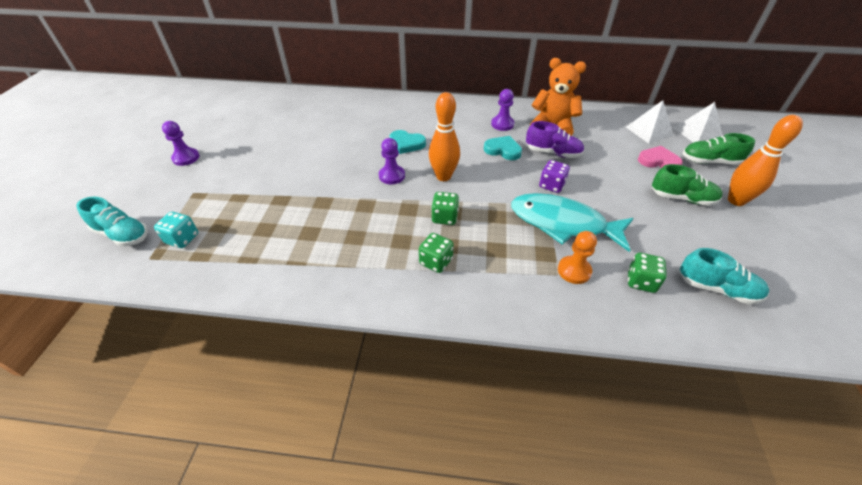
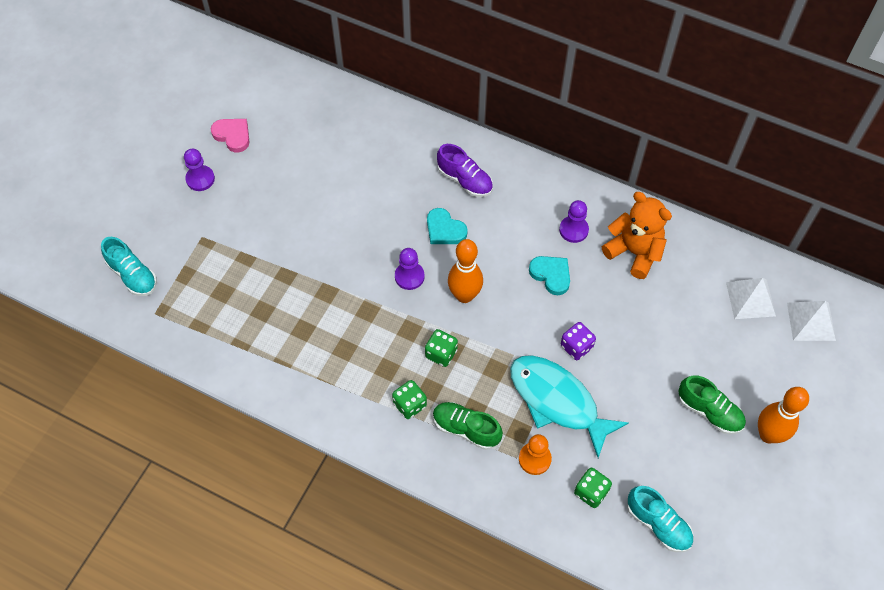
camera: 20 degrees right, 15 degrees up
(182, 239) = (185, 298): turquoise dice -> none
(553, 153) = (607, 298): purple shoe -> purple shoe (465, 180)
(658, 161) = (724, 350): pink heart -> pink heart (232, 135)
(709, 161) = (786, 371): green shoe -> green shoe (466, 429)

